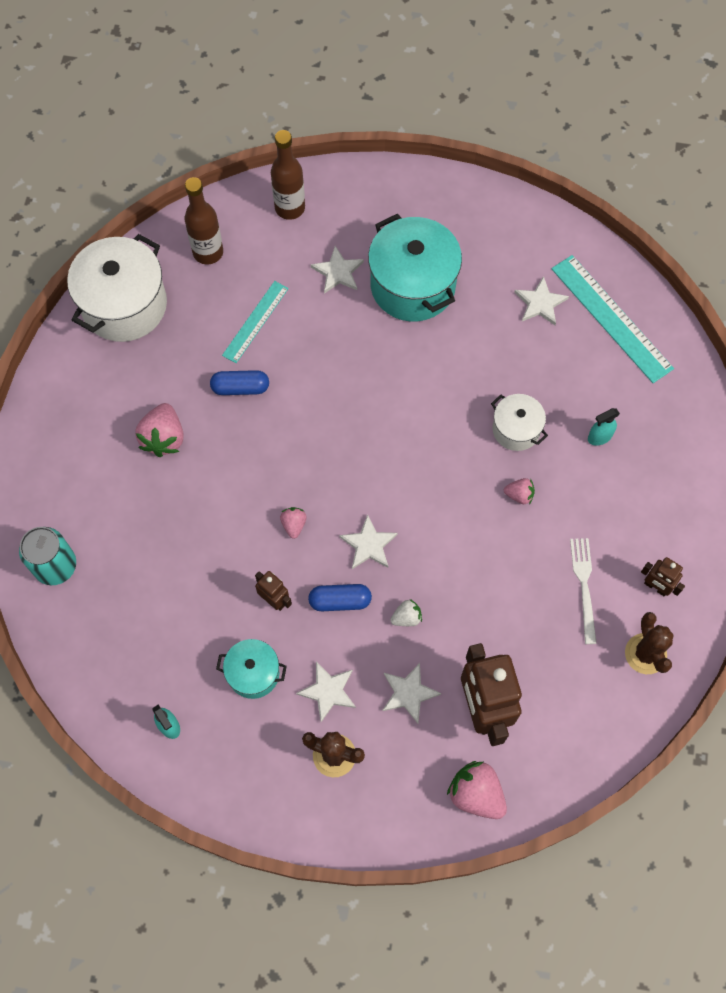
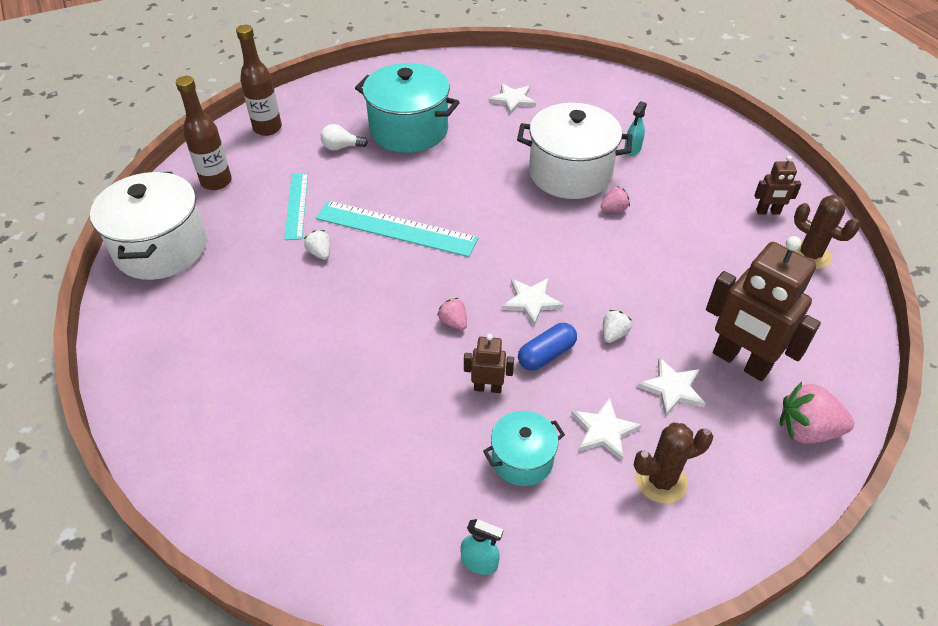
camera: 35 degrees left, 20 degrees down
(55, 566) = (237, 488): turquoise can -> none
(164, 438) = (275, 322): pink strawberry -> none
(240, 388) = (320, 253): blue capsule -> white strawberry
(338, 272) = (341, 147): white star -> white light bulb
(516, 429) = (570, 173): white pot -> white pot, size x1.85
(584, 586) = (720, 238): white fork -> none
(611, 318) = (569, 87): turquoise ruler -> turquoise ruler (396, 229)

